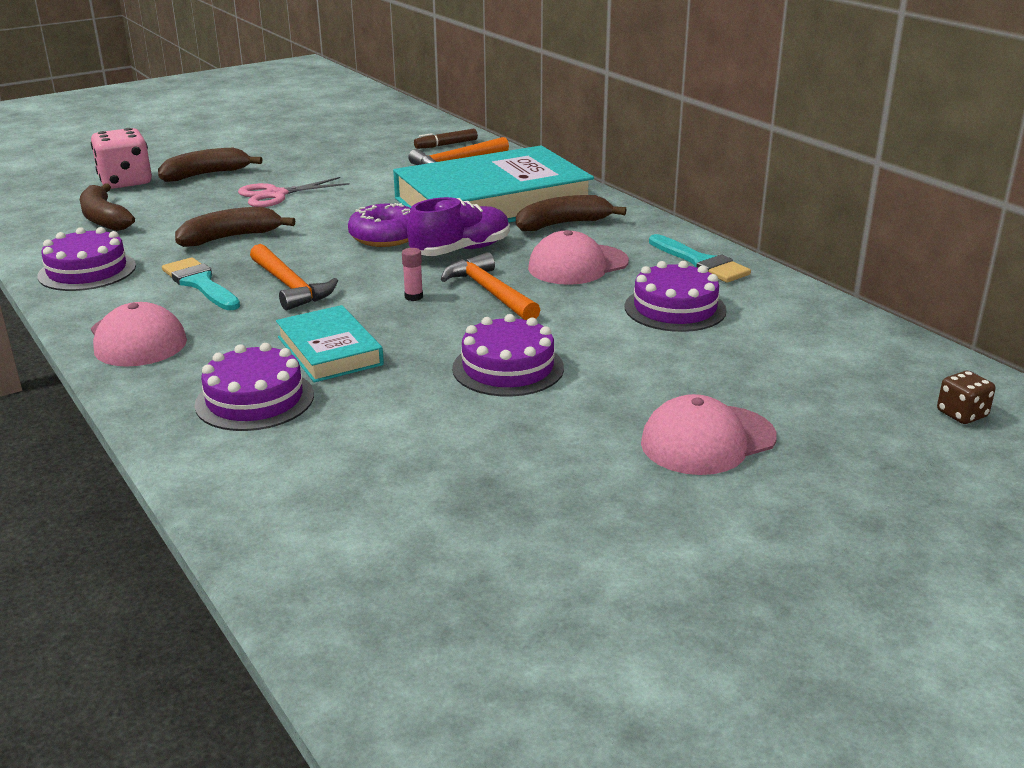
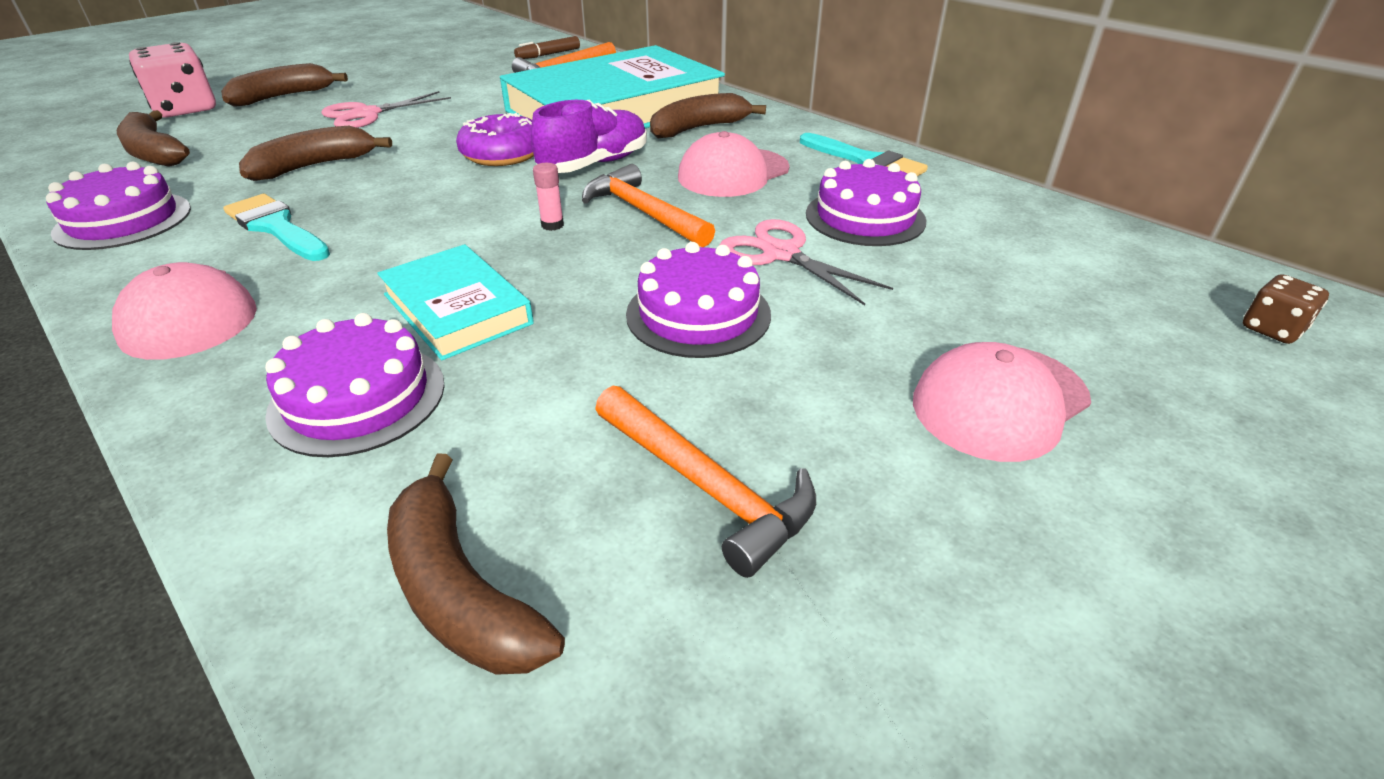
camera: 10 degrees left, 10 degrees up
(290, 286) = (394, 222): orange hammer -> orange hammer (706, 486)
(309, 502) = (461, 590): none -> brown banana
(590, 331) = (781, 254): none -> pink scissors

